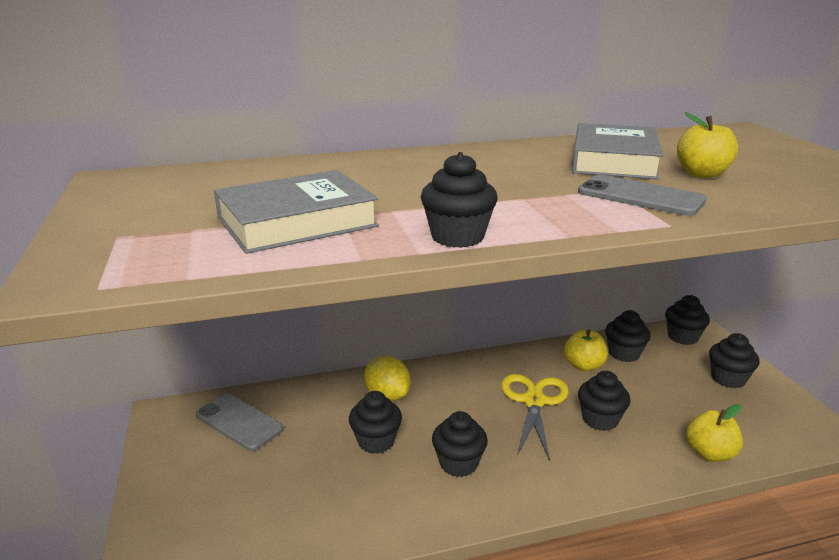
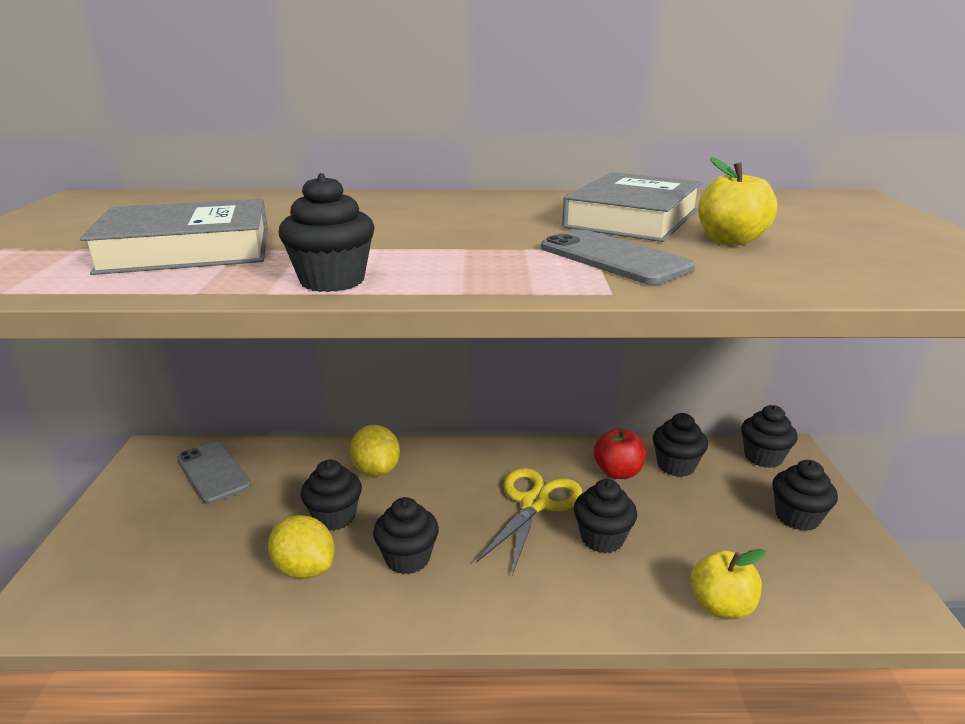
camera: 15 degrees right, 0 degrees up
(377, 488) = (304, 569): none -> yellow lemon
(583, 366) = (618, 472): yellow apple -> red apple

